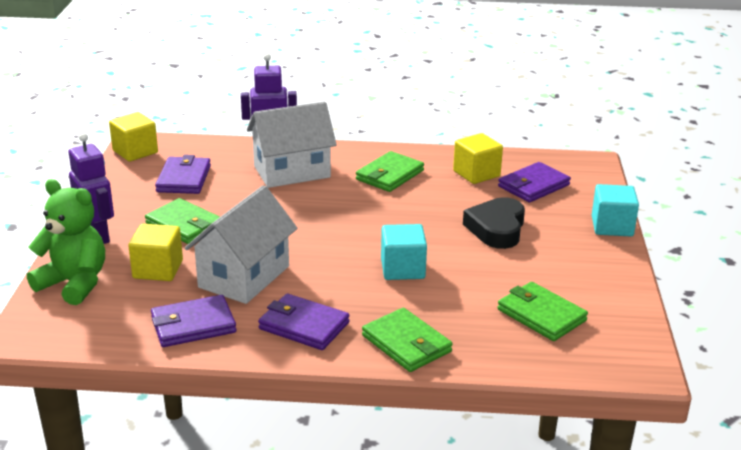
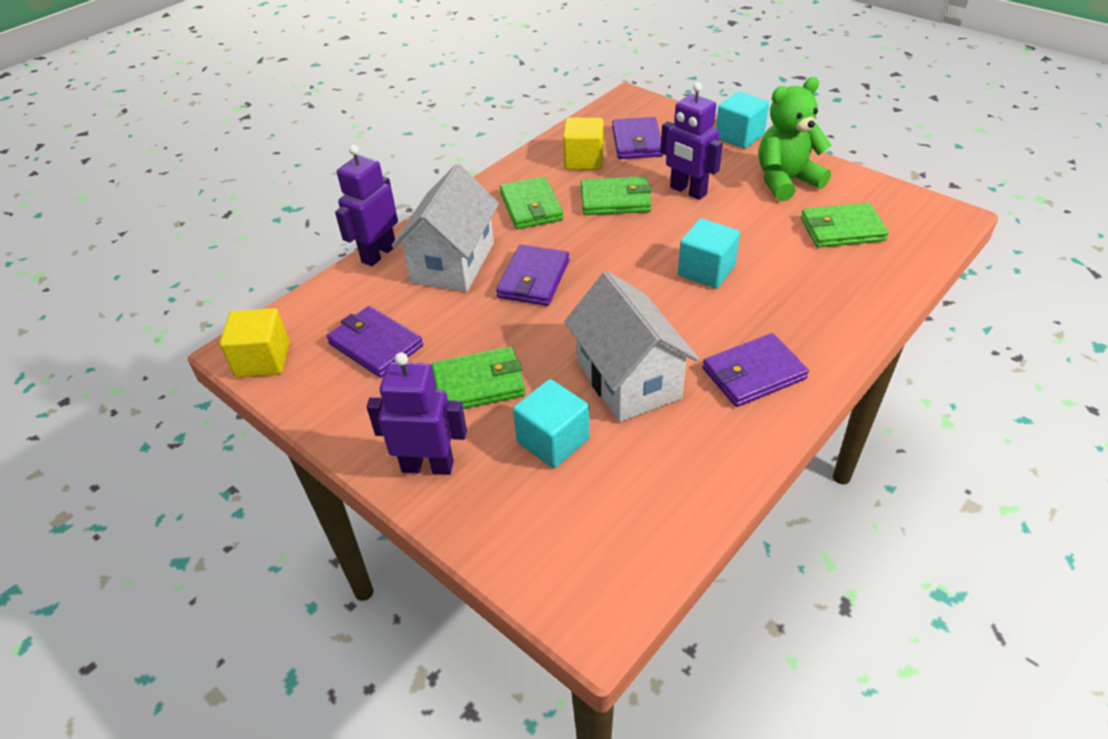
camera: 50 degrees left, 15 degrees up
(74, 283) = (517, 527): green teddy bear -> green teddy bear (786, 181)
(158, 269) = (553, 440): yellow cube -> turquoise cube
(193, 325) = (690, 455): purple wallet -> purple wallet (534, 279)
(406, 344) = (831, 321): green wallet -> green wallet (615, 200)
(496, 229) = (688, 191): black heart -> purple robot

